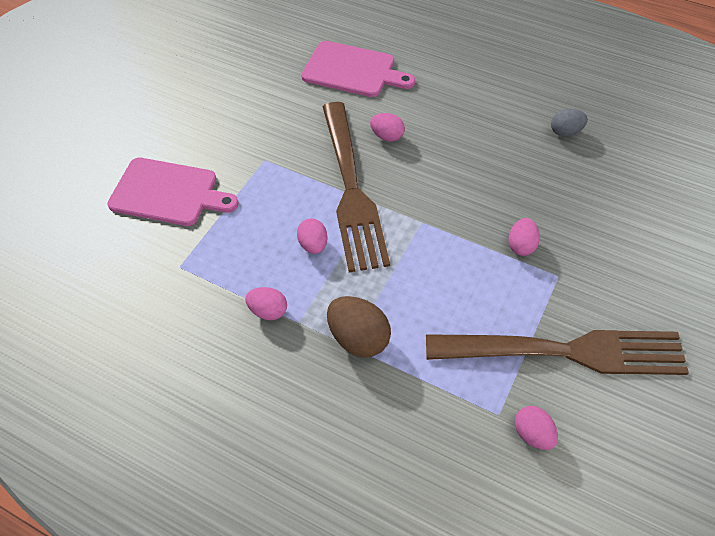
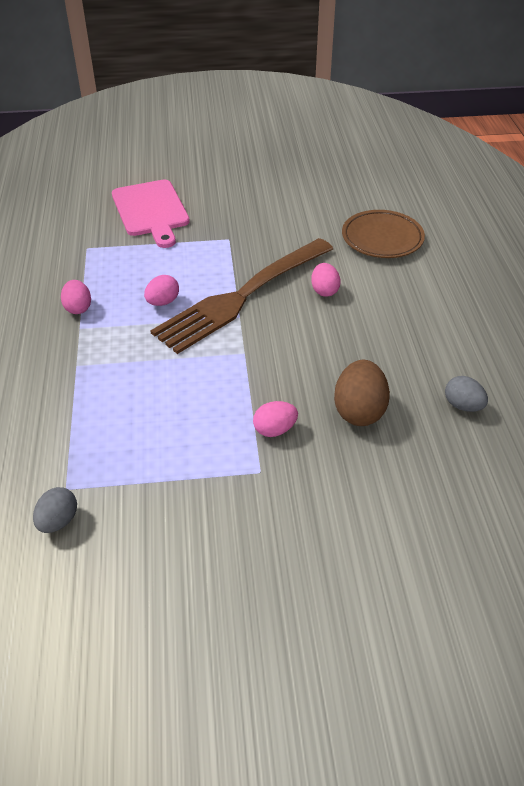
camera: 55 degrees right, 10 degrees down
(353, 70) = (382, 238): pink cutting board -> brown plate
(358, 338) = (86, 367): brown egg -> brown egg (359, 411)
(532, 434) = (58, 521): pink egg -> grey egg
(563, 352) = (168, 510): brown fork -> none

